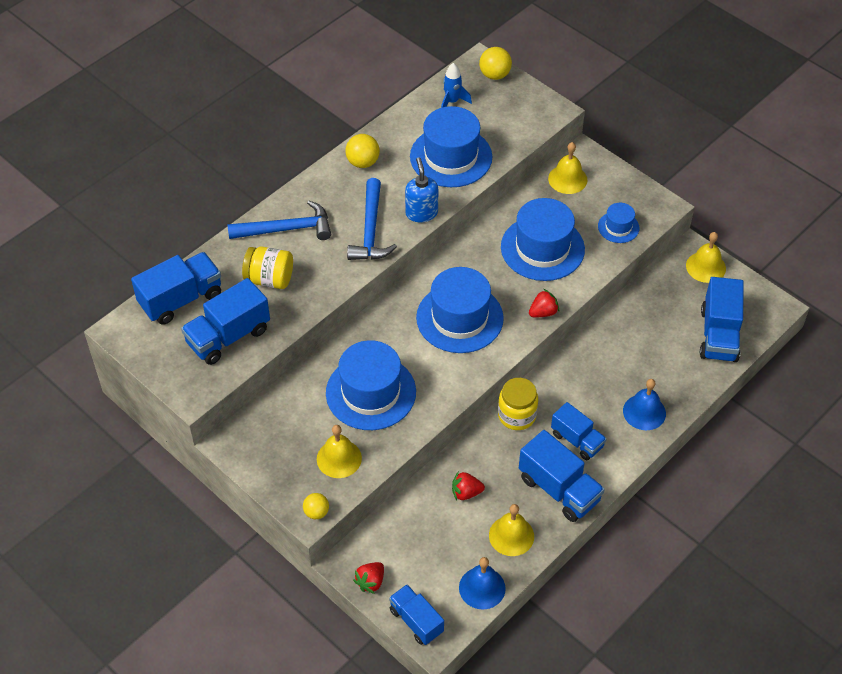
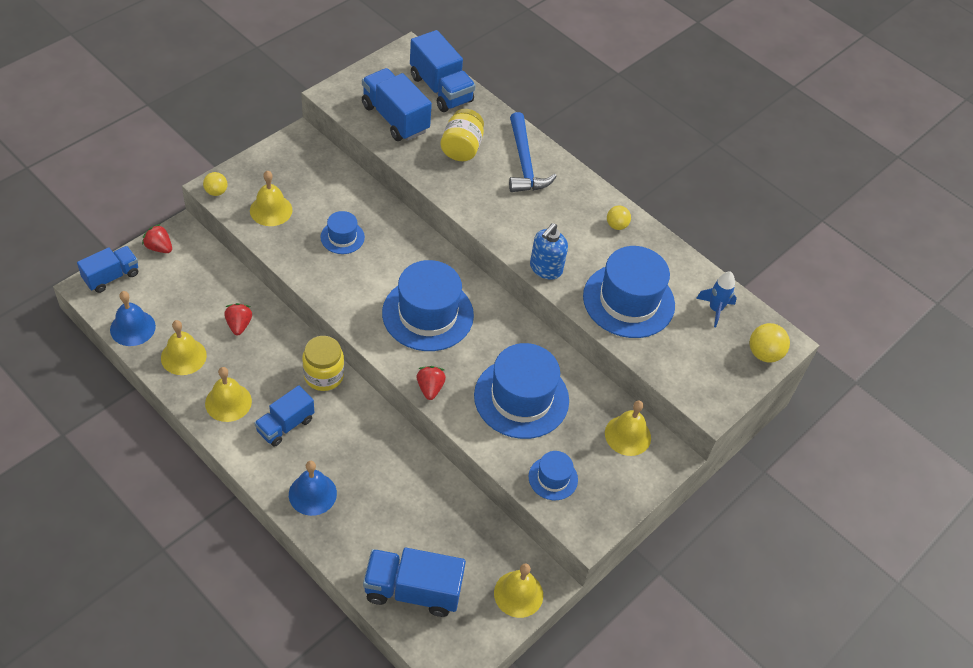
camera: 85 degrees right, 0 degrees up
(363, 162) = (616, 225): yellow ball -> yellow ball, size x0.67
(370, 230) = (522, 225): blue hammer -> none
(371, 392) = (342, 237): blue hat -> blue hat, size x0.50
(421, 213) = (545, 268): blue soap dispenser -> blue soap dispenser turned 135 degrees clockwise
(543, 312) = (430, 388): red strawberry -> red strawberry turned 150 degrees counterclockwise
(559, 489) = (228, 402): blue truck -> yellow bell

